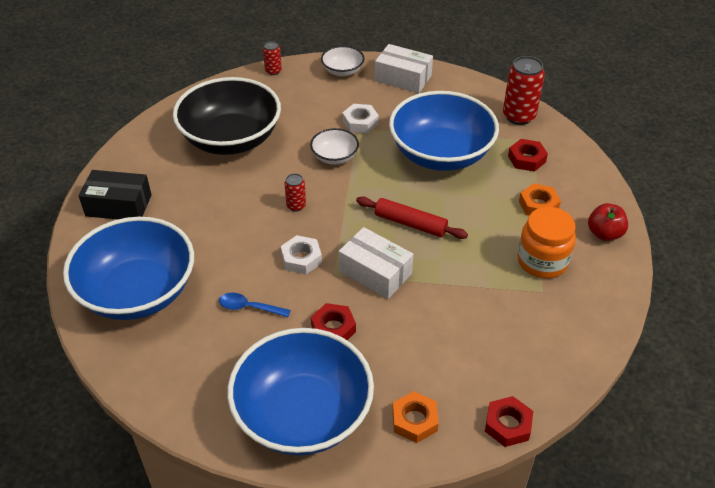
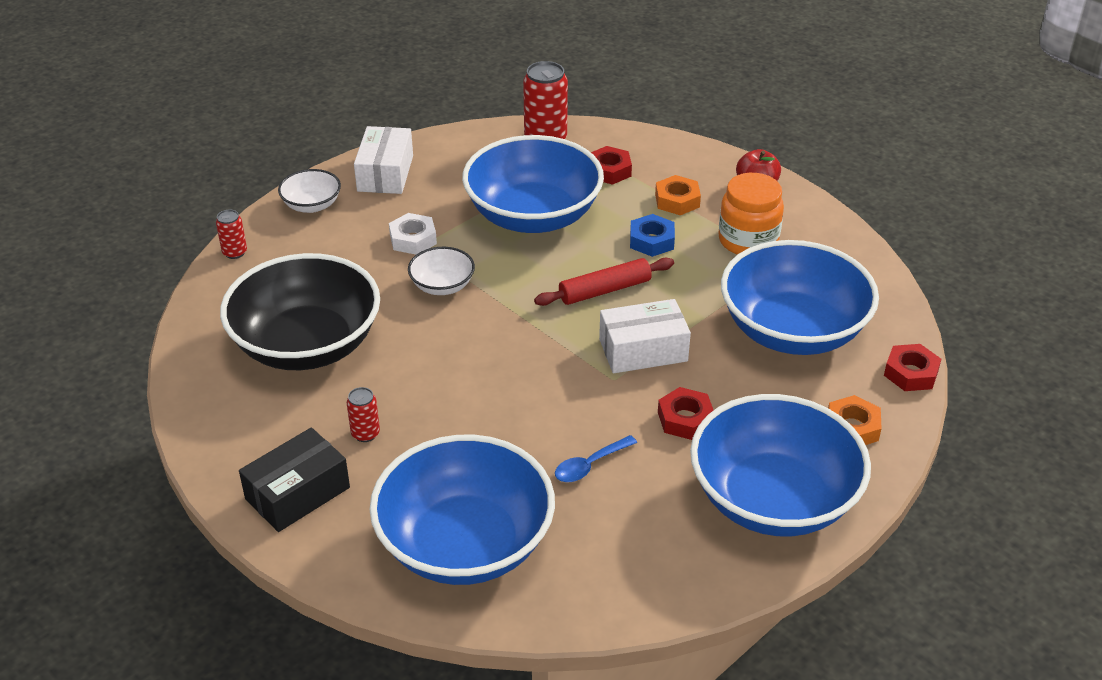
camera: 50 degrees left, 5 degrees down
(296, 206) = (481, 353): red can -> red can (365, 434)
(301, 259) = (564, 390): white nut -> none
(403, 78) = (385, 173): white box -> white box turned 60 degrees counterclockwise
(477, 334) = (792, 330): none -> blue bowl
(483, 217) = (651, 241): none -> blue nut

